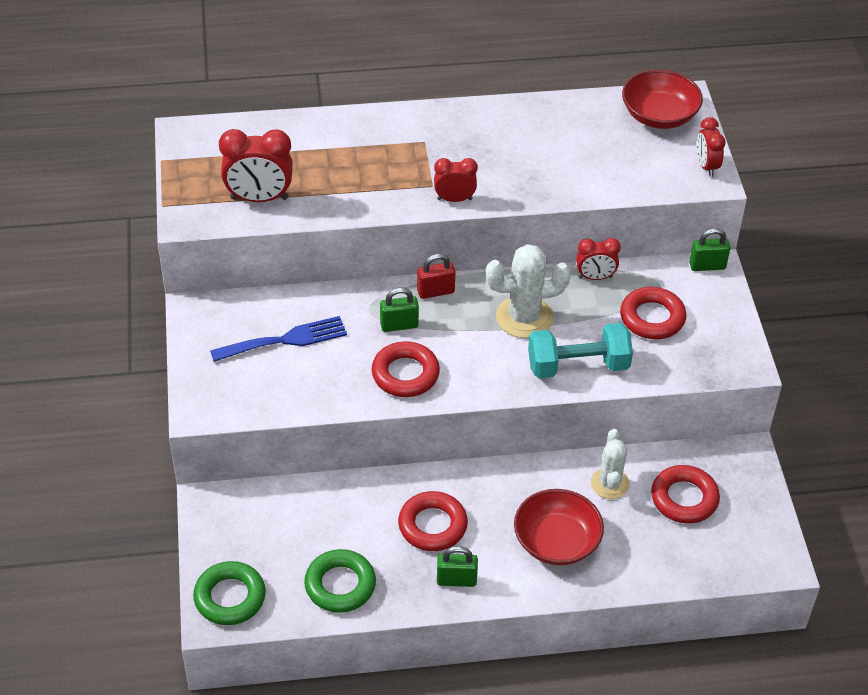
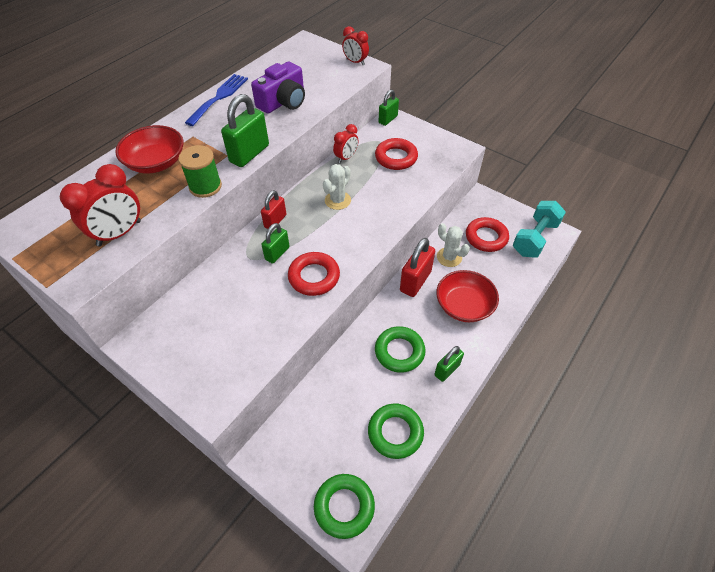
camera: 45 degrees left, 5 degrees up
(285, 340) = (219, 314): blue fork -> blue fork (219, 97)
(376, 205) = (205, 186): none -> green spool
(432, 525) = (399, 351): red ring -> green ring
(454, 199) = (249, 154): red clock -> green padlock
(524, 317) = (337, 200): white cactus -> white cactus, size x0.66
(538, 477) = (415, 281): none -> red padlock
(560, 163) = (283, 102): none -> purple camera
(578, 366) = (394, 204): turquoise dumbbell -> turquoise dumbbell (535, 238)
(659, 115) = (303, 54): red bowl -> red bowl (156, 163)

